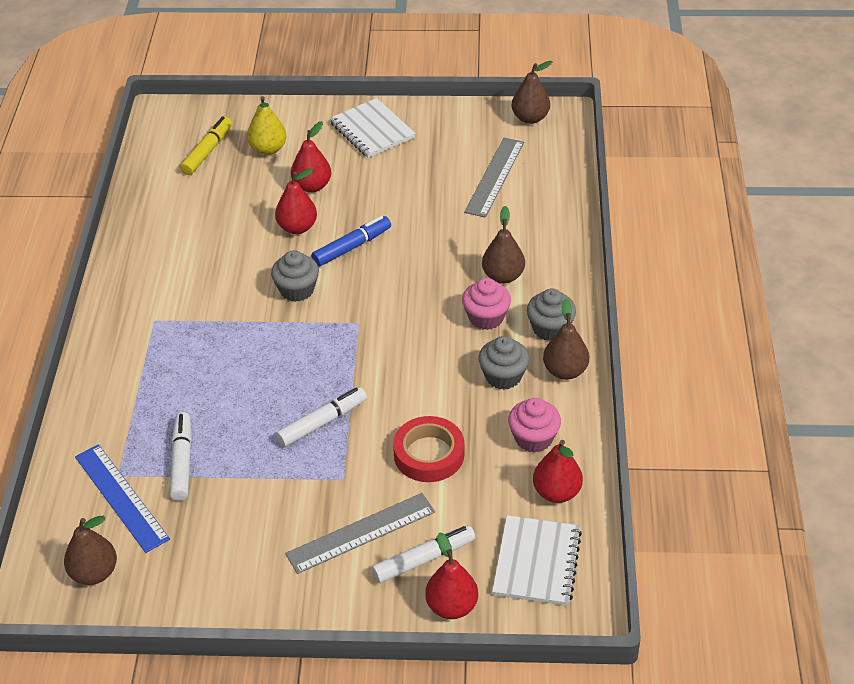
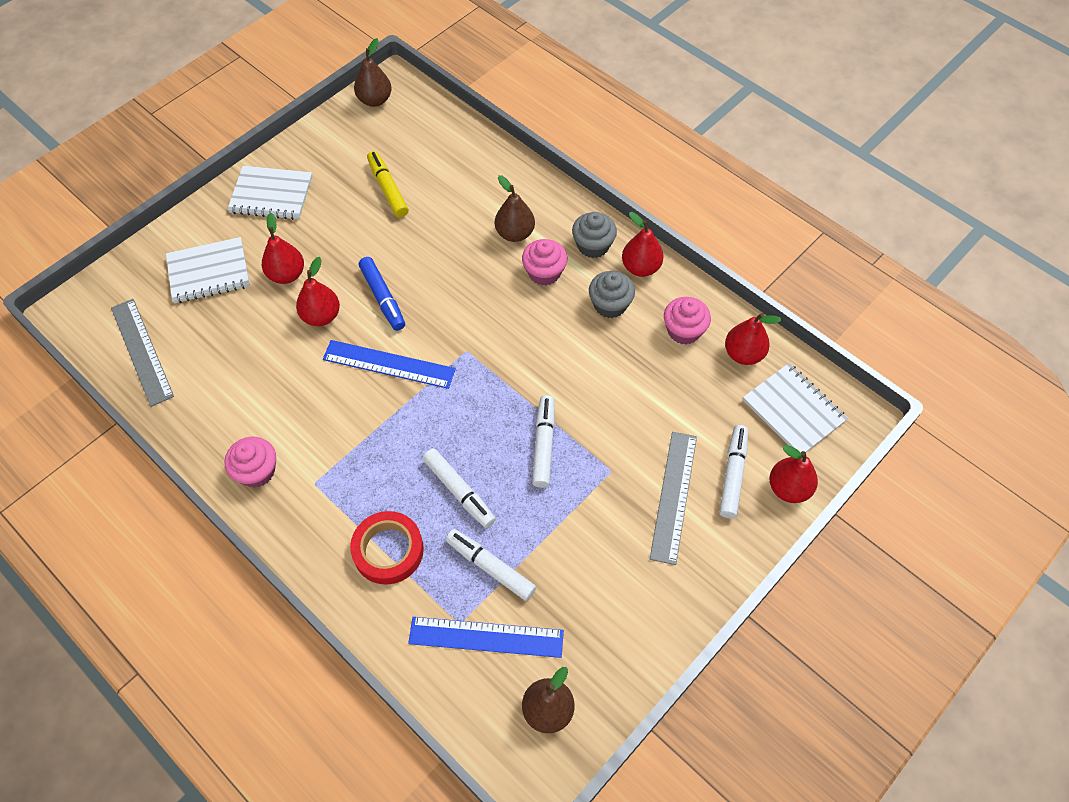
camera: 50 degrees left, 15 degrees up
(133, 285) = (257, 471): none -> pink cupcake
(207, 151) = (159, 313): yellow marker -> yellow marker (388, 189)
(229, 401) = (459, 491): none -> white marker
(268, 149) = (209, 272): yellow pear -> white notebook
(297, 290) = (389, 364): grey cupcake -> blue ruler
(351, 247) = (383, 298): blue marker -> blue marker turned 150 degrees clockwise
(429, 454) = (639, 401): red tape -> red tape (388, 550)
(494, 177) = (410, 164): grey ruler -> grey ruler (141, 351)
(565, 371) = (640, 267): brown pear -> red pear

